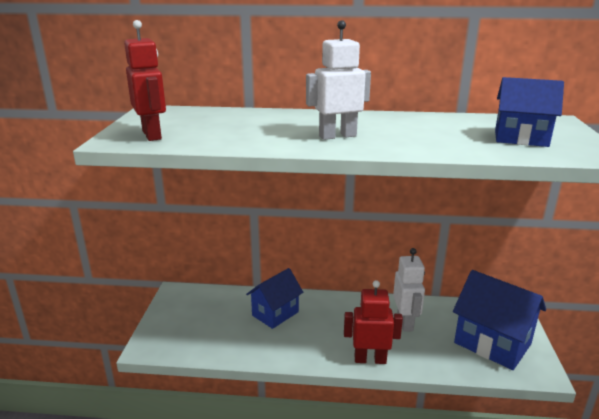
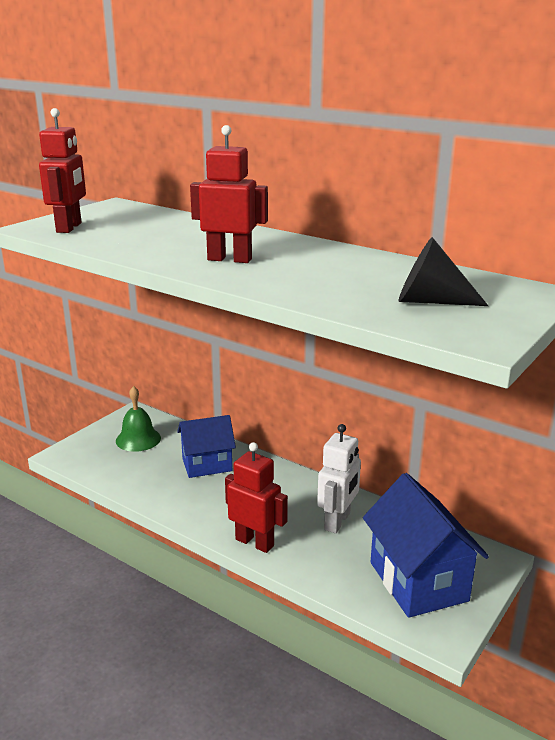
camera: 30 degrees right, 0 degrees up
(200, 312) = (138, 439): none -> green bell
(337, 136) = (229, 259): white robot -> red robot
(521, 138) = (431, 301): blue house -> black cone

